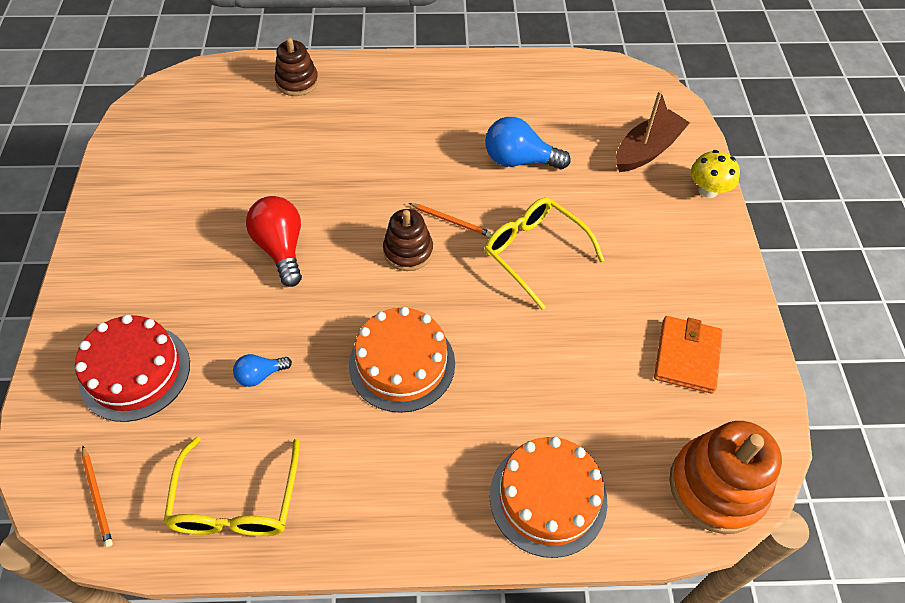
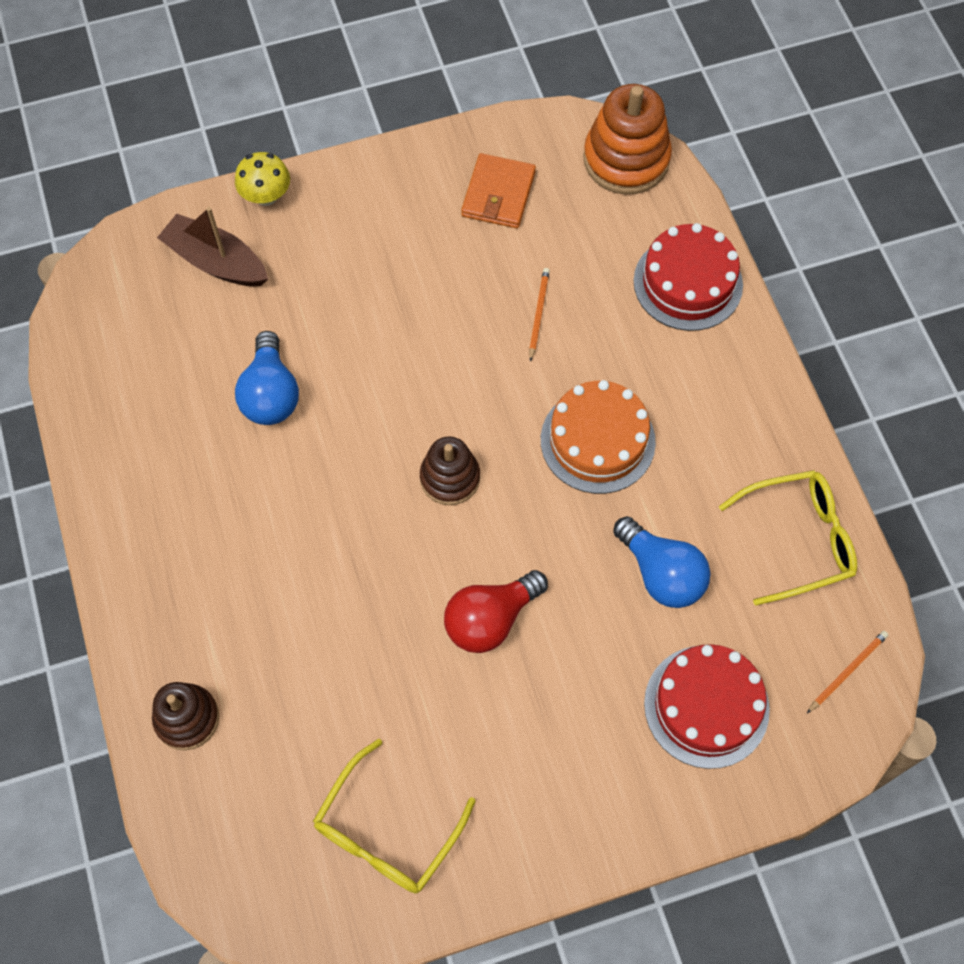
camera: 105 degrees left, 10 degrees up
(260, 375) = (661, 573): blue light bulb -> blue light bulb, size x1.84
(451, 221) = (390, 445): orange pencil -> orange pencil (538, 314)
(534, 253) = (411, 349): yellow glasses -> yellow glasses (387, 831)
(548, 498) = (688, 283): orange cake -> red cake
(686, 356) = (498, 194): orange wallet -> orange wallet turned 75 degrees counterclockwise

